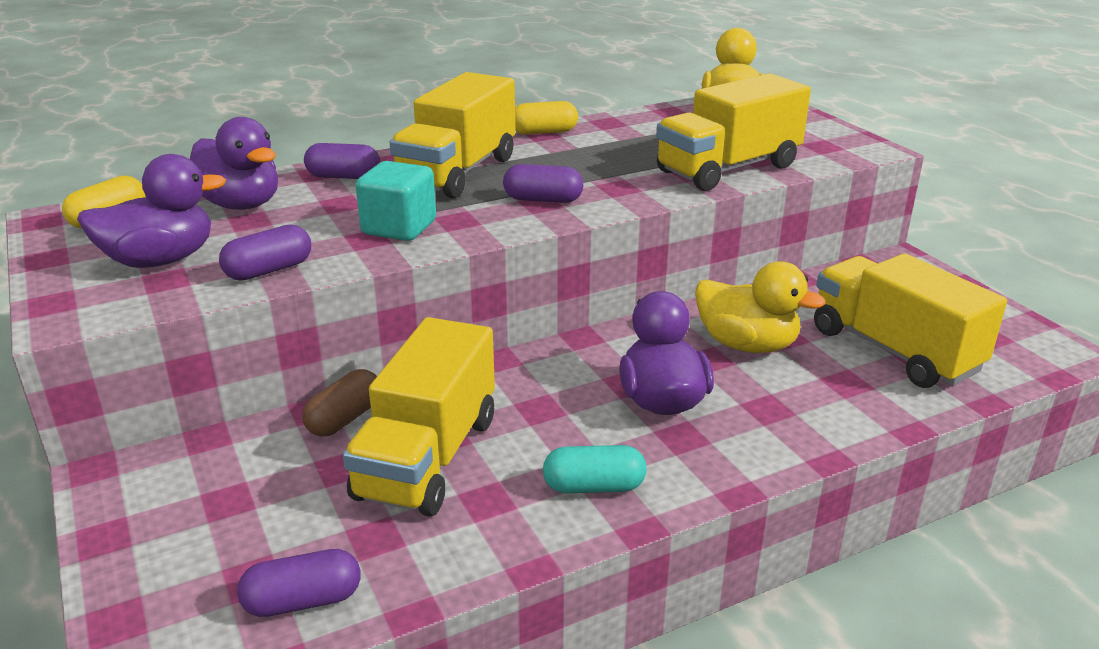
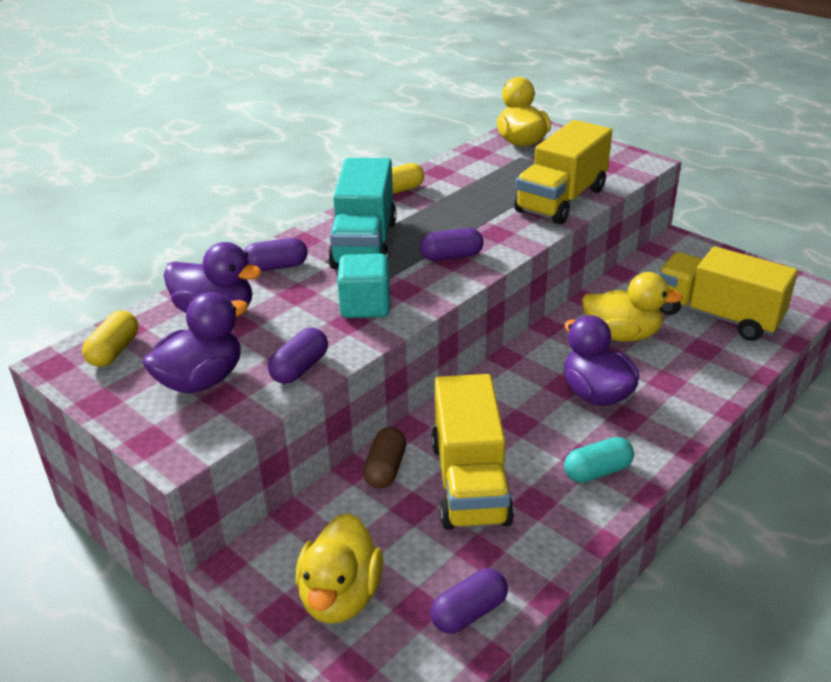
camera: 20 degrees left, 5 degrees up
(178, 537) = (340, 596): none -> yellow duck
(457, 172) = (364, 244): yellow truck -> turquoise truck

